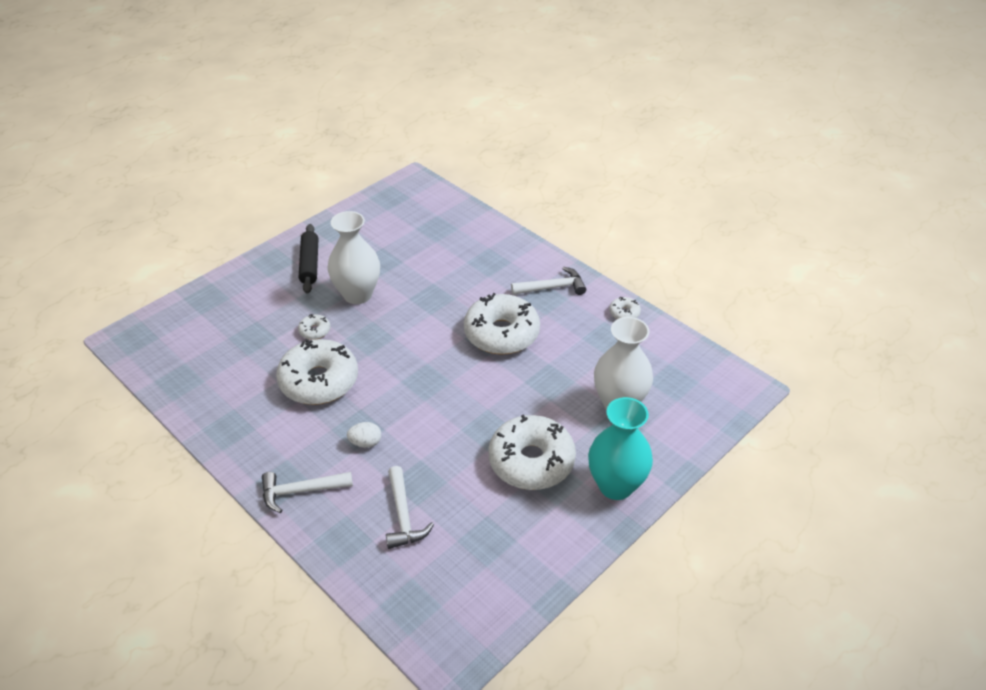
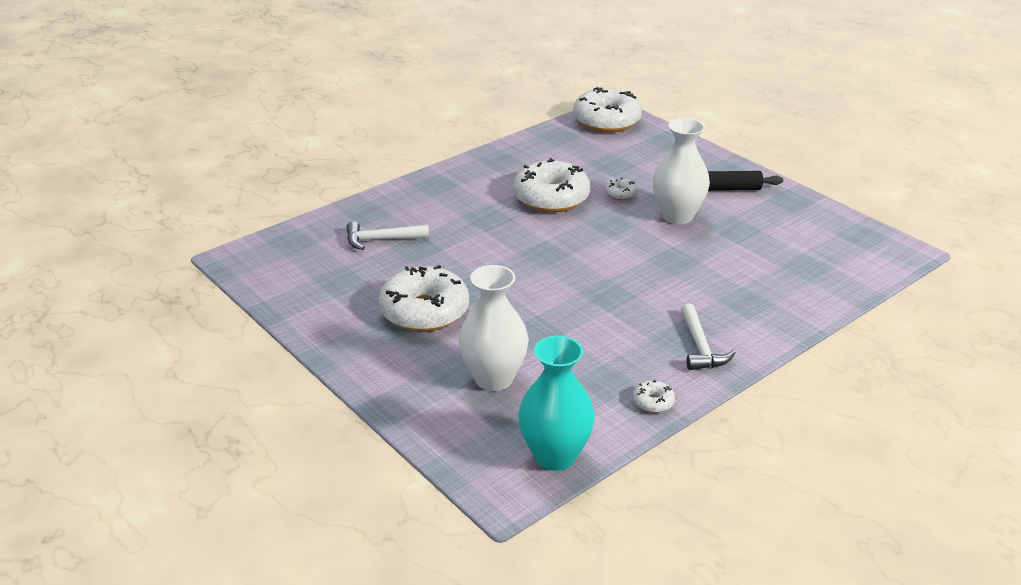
camera: 95 degrees right, 10 degrees down
(301, 491) = (423, 193): white hammer -> none
(365, 443) = (469, 221): white egg -> none
(501, 333) = (615, 304): white donut -> white donut (606, 121)
(616, 485) = (378, 362): turquoise vase -> turquoise vase (555, 456)

